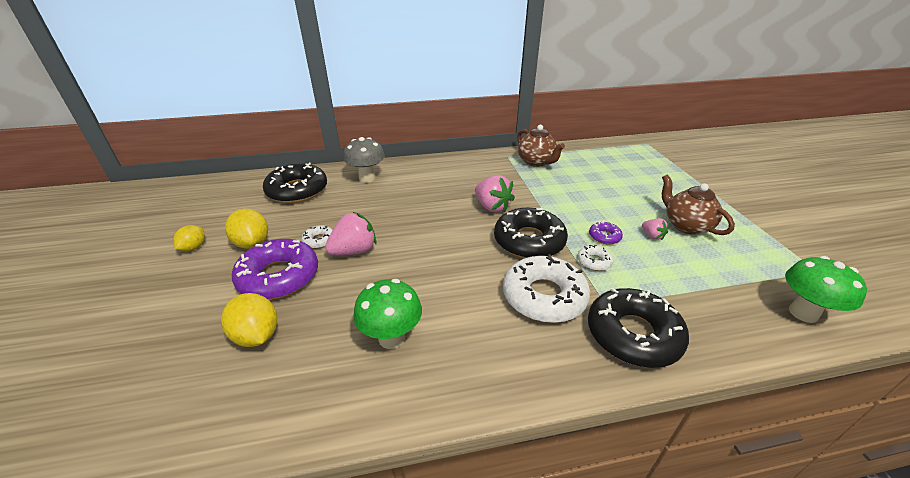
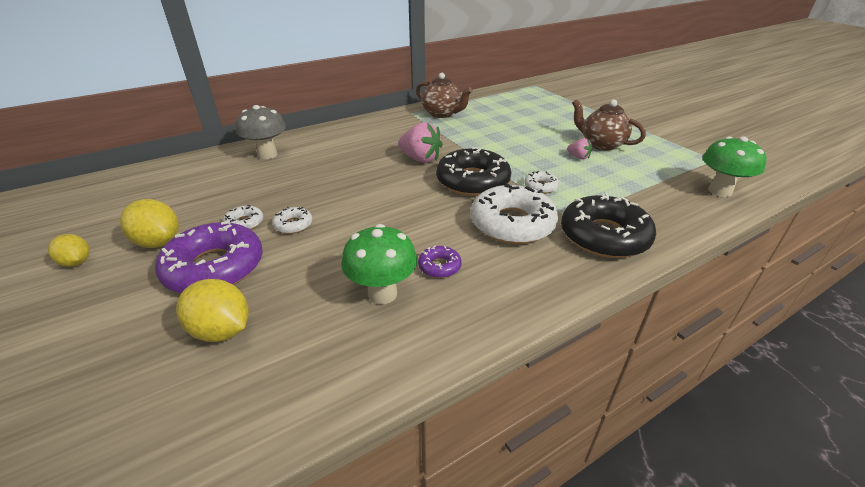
camera: 20 degrees left, 0 degrees up
(193, 247) = (77, 262): yellow lemon -> yellow lemon turned 45 degrees counterclockwise
(297, 190) = (186, 180): black donut -> none
(354, 251) = (293, 225): pink strawberry -> white donut
(604, 236) = (538, 165): purple donut -> purple donut (439, 266)

